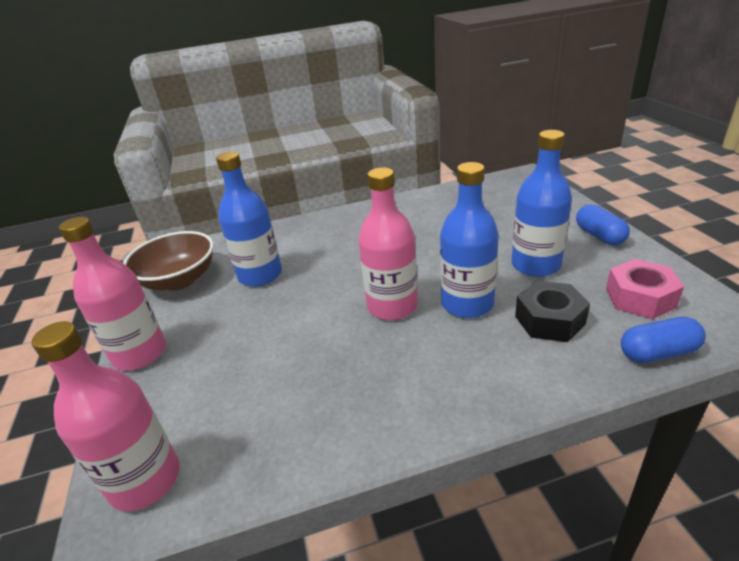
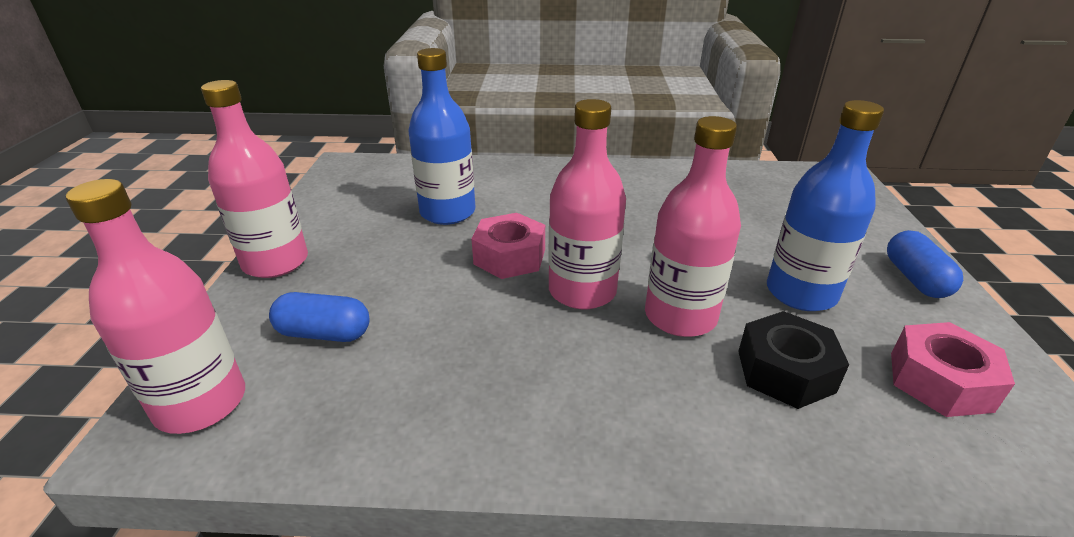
camera: 15 degrees right, 0 degrees up
(179, 280) = (359, 194): brown bowl -> none
(326, 296) = (510, 256): none -> pink nut
(467, 304) = (680, 316): blue bottle -> pink bottle
(658, 353) = (933, 468): blue capsule -> blue capsule (324, 333)

